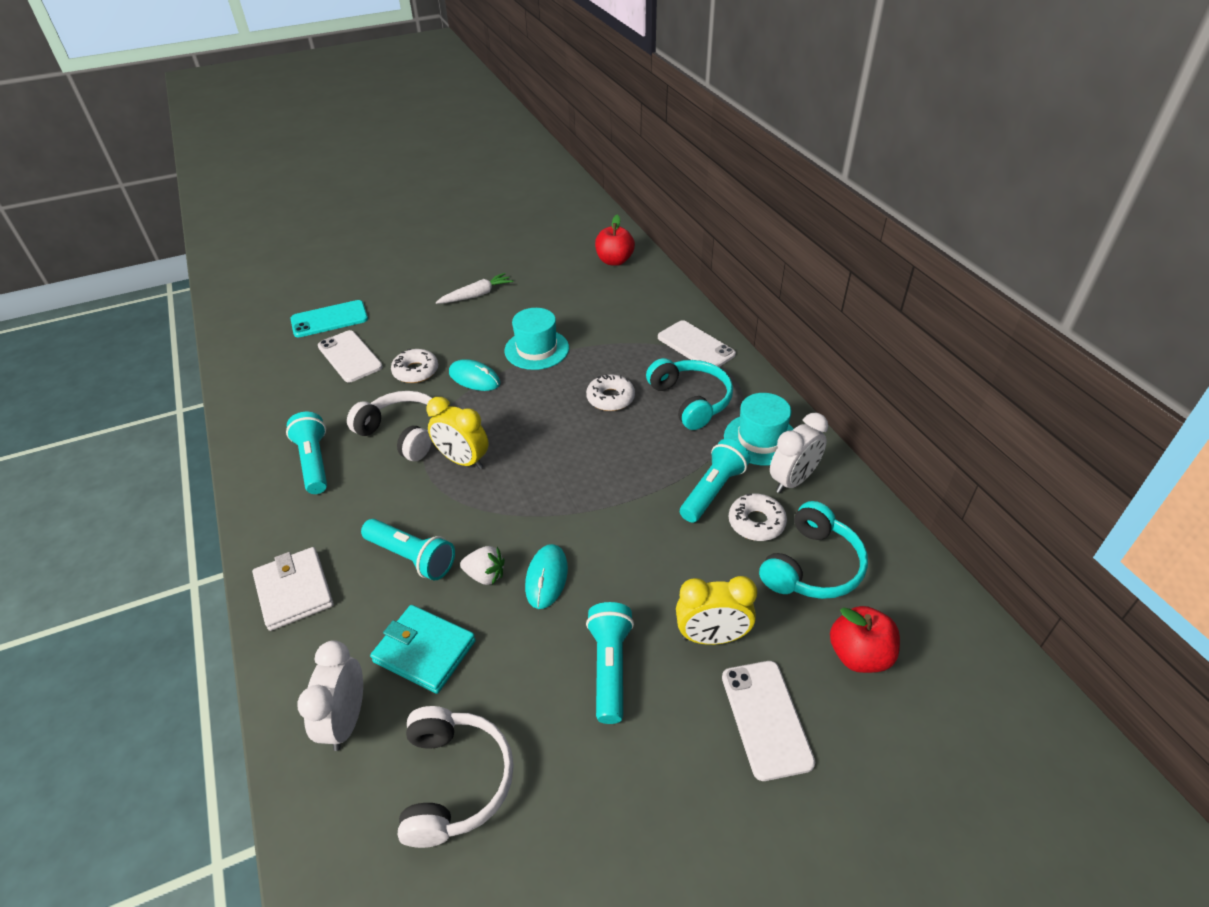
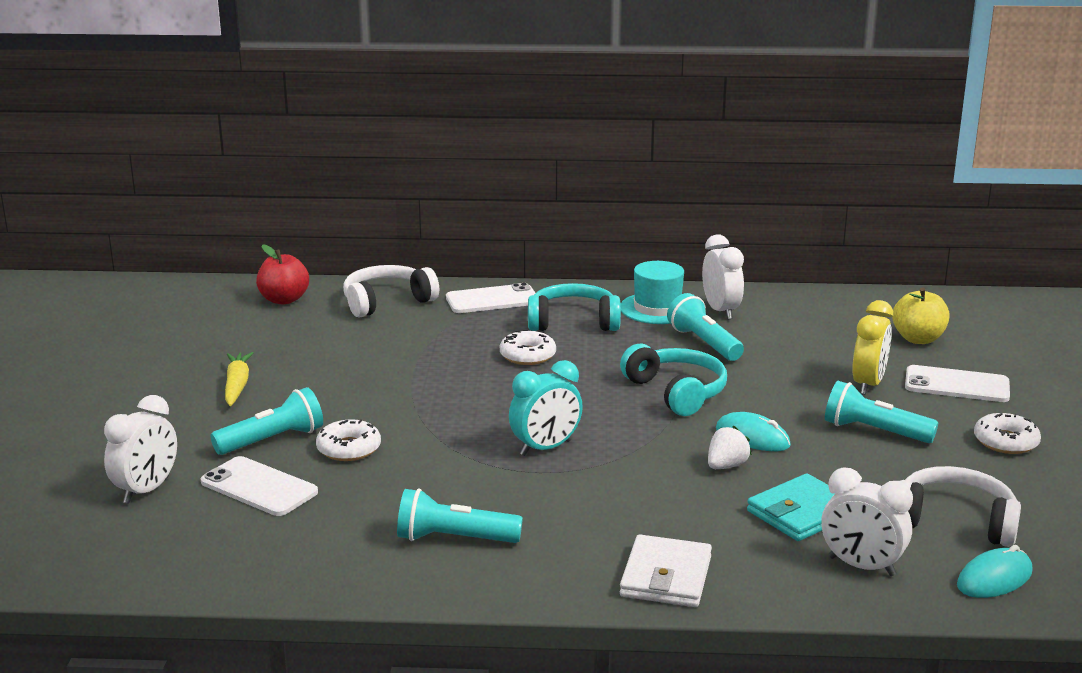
camera: 65 degrees left, 20 degrees down
(294, 591) = (666, 577): white wallet -> white wallet turned 75 degrees counterclockwise
(329, 319) = (146, 490): turquoise phone -> white clock
(350, 356) = (259, 487): white phone -> white phone turned 45 degrees clockwise
(403, 433) = (461, 474): white headphones -> white headphones (387, 302)
(412, 557) = (670, 500): turquoise flashlight -> turquoise flashlight (273, 440)
(463, 460) = (545, 448): yellow clock -> turquoise clock
(474, 378) = (407, 417): turquoise mouse -> turquoise mouse (994, 579)
(476, 295) = (237, 385): white carrot -> yellow carrot
(536, 349) = (397, 373): turquoise hat -> none
(756, 522) = (757, 337): white donut -> white donut (1005, 442)
(812, 566) = (822, 330): turquoise headphones -> turquoise headphones (677, 392)
(859, 655) = (918, 339): red apple -> yellow apple

